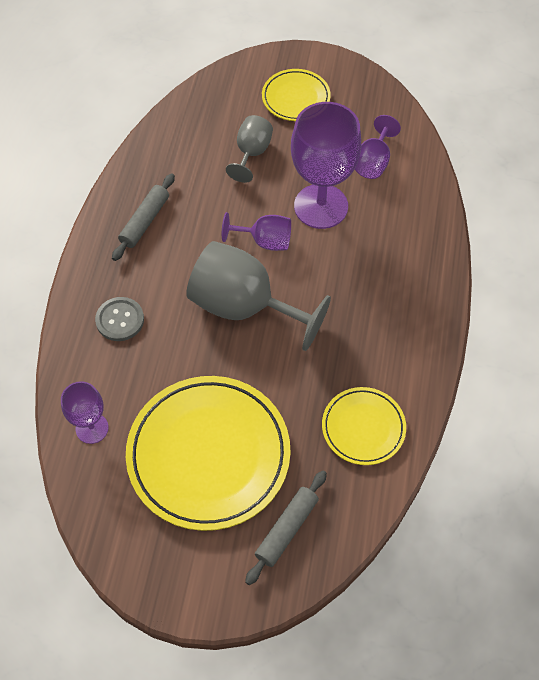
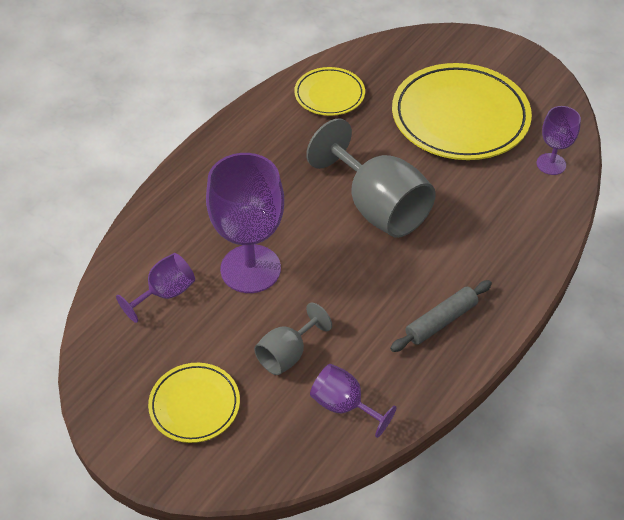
camera: 155 degrees left, 10 degrees down
(120, 320) = (500, 236): grey button -> none
(265, 241) = (326, 256): purple goblet -> purple goblet (344, 405)
(287, 529) = (422, 60): grey rolling pin -> none

